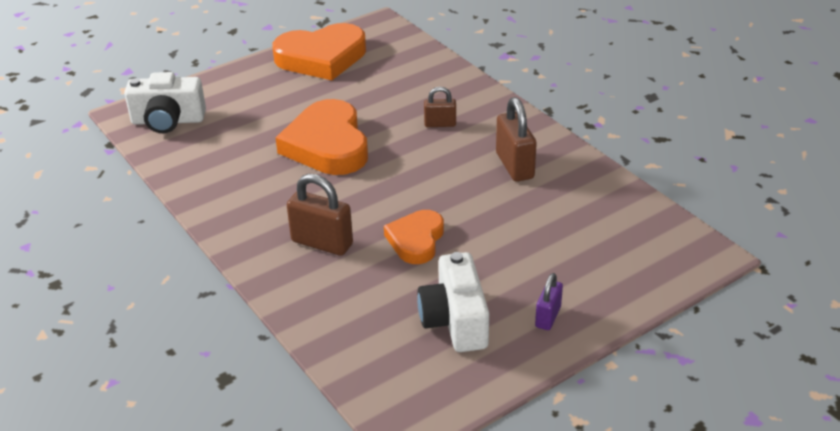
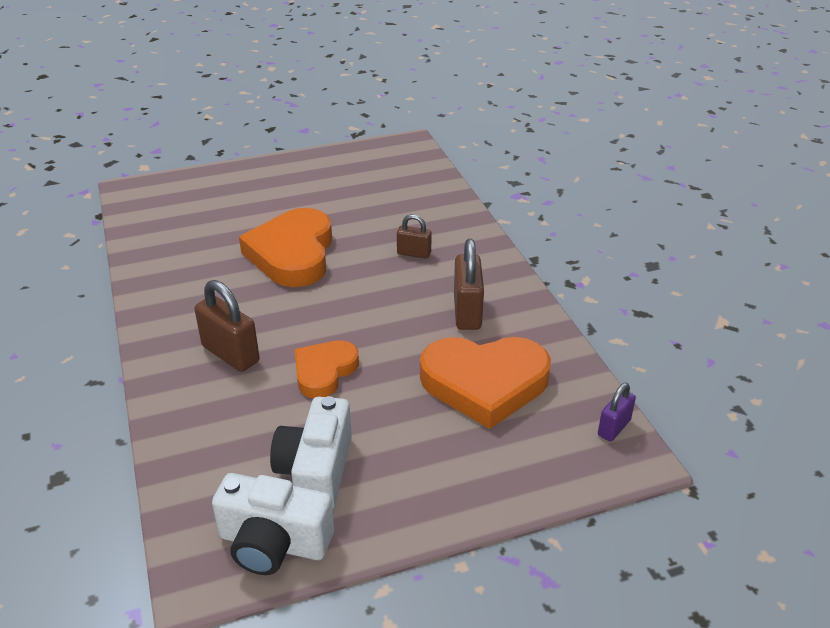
camera: 15 degrees right, 0 degrees up
(168, 121) = (161, 203): white camera -> white camera (273, 543)
(321, 57) = (335, 167): orange heart -> orange heart (484, 383)
(548, 317) = (416, 491): purple padlock -> purple padlock (614, 428)

